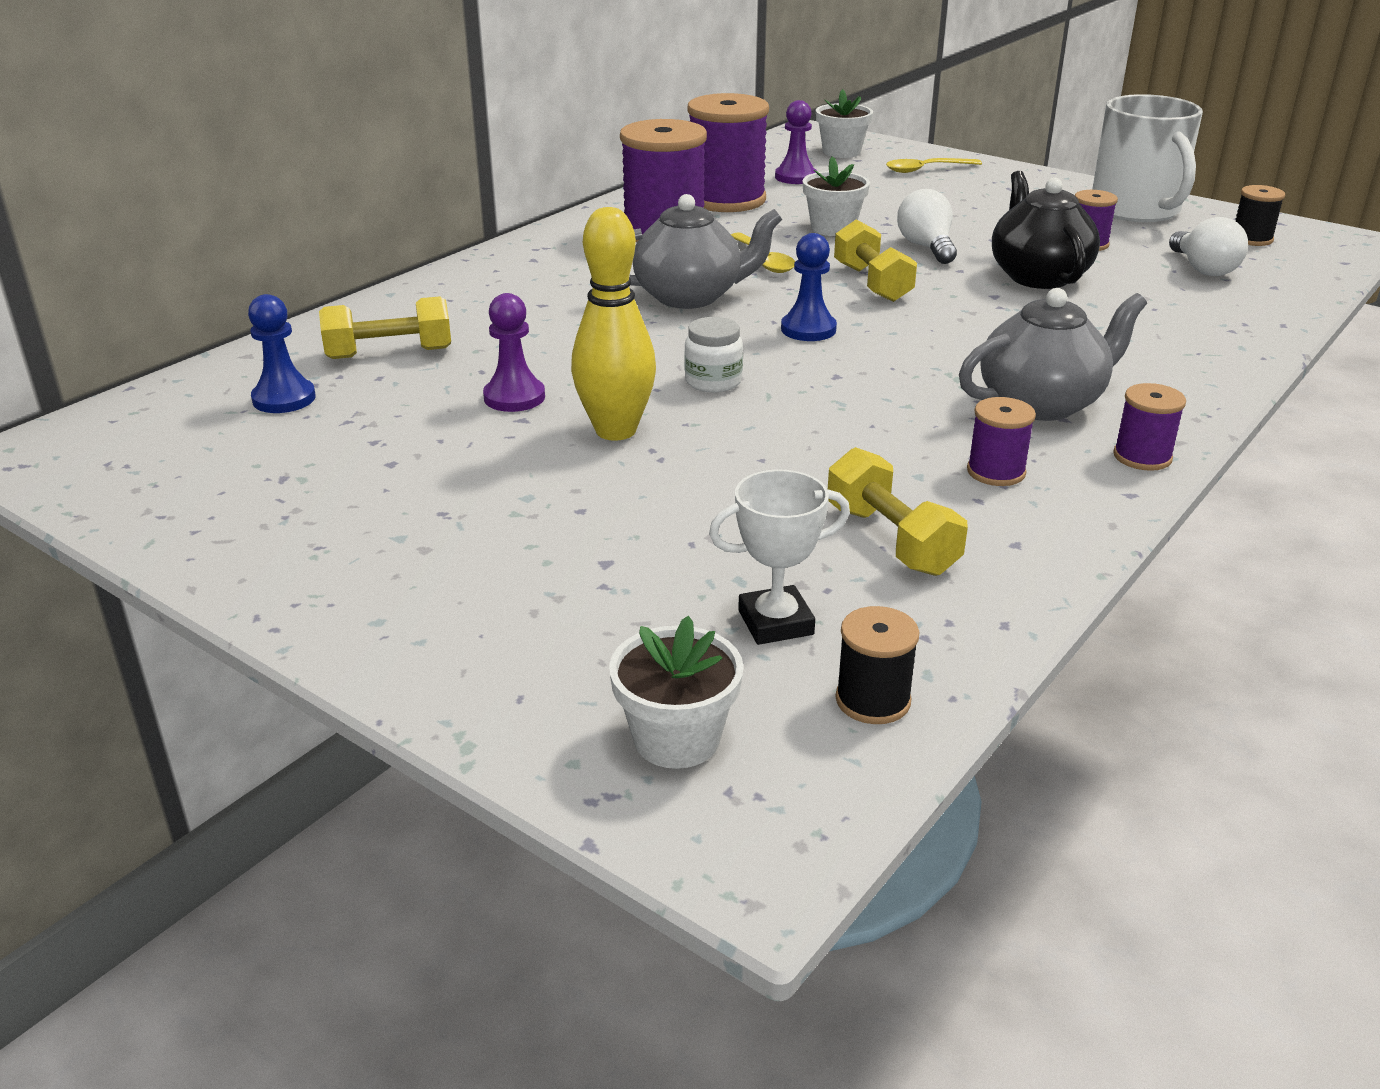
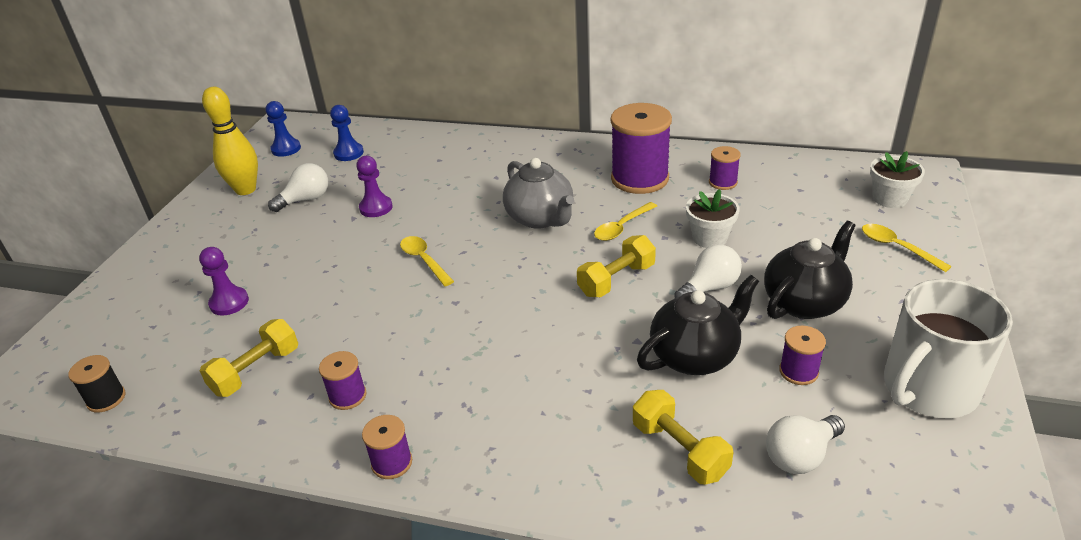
camera: 70 degrees right, 5 degrees up
(389, 353) = (409, 159): yellow dumbbell -> yellow dumbbell (679, 450)
(401, 454) = (306, 200): none -> white light bulb
(615, 431) = (350, 248): yellow bowling pin -> yellow bowling pin (245, 190)
(676, 739) = (80, 347): white flower pot -> none
(713, 381) = (424, 260): white jar -> yellow spoon
(726, 200) = (723, 182): purple spool -> purple spool, size x0.48
(775, 623) = (170, 351): white trophy -> none
(795, 177) = (803, 195): purple pawn -> purple pawn (229, 302)
(808, 329) = (518, 274): blue pawn -> blue pawn (286, 149)
(984, 219) = (804, 302): none -> black teapot
(1042, 403) = (455, 399): grey teapot -> none
(1251, 239) = (926, 485): black spool -> none

